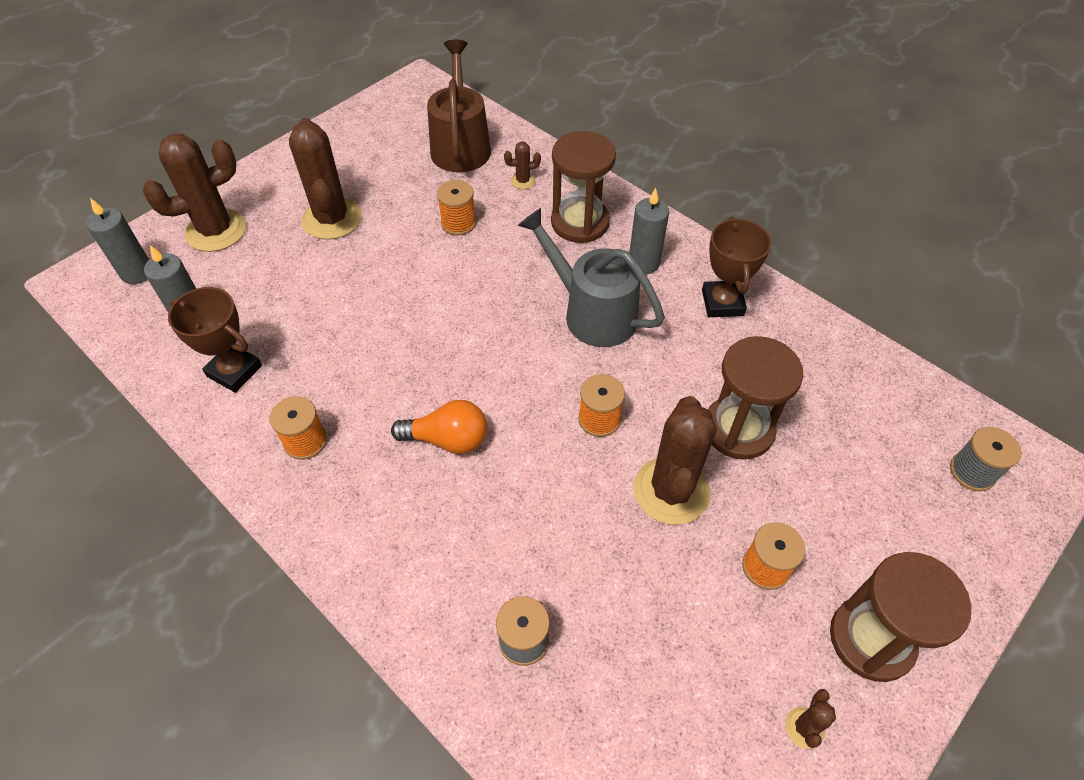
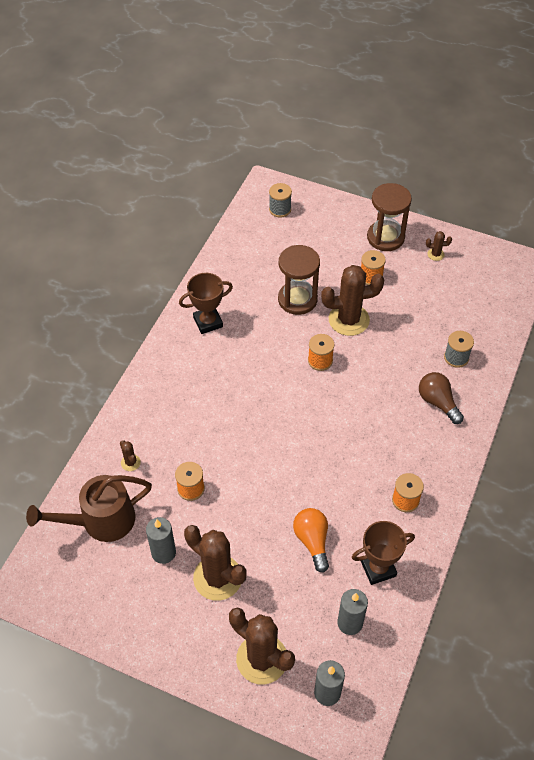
camera: 110 degrees left, 0 degrees up
(234, 371) = (378, 568): brown trophy -> brown trophy turned 60 degrees clockwise
(332, 219) = (217, 578): brown cactus -> brown cactus turned 75 degrees clockwise
(444, 562) = (438, 402): none -> brown light bulb
(448, 439) = (368, 428): orange light bulb -> orange light bulb (312, 541)
(580, 222) = (163, 414): brown hourglass -> none
(591, 312) = (243, 385): grey watering can -> none
(643, 263) = (189, 368): grey candle -> grey candle (163, 552)

